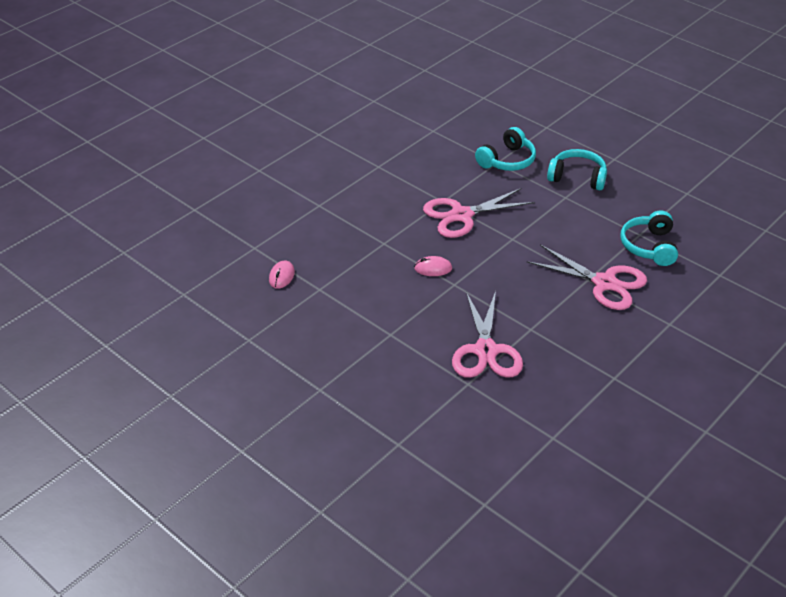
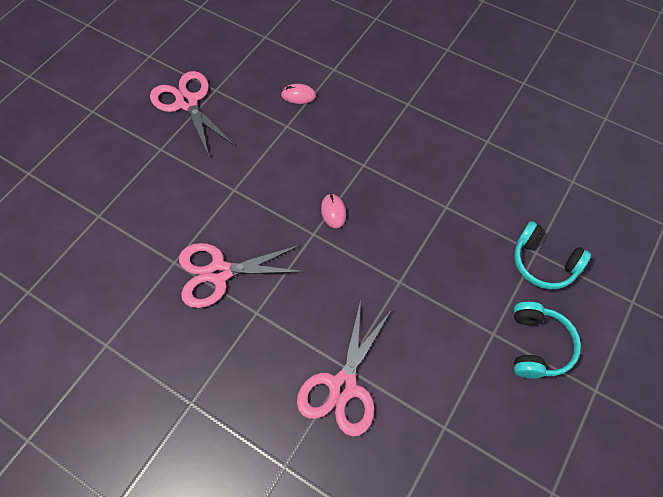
camera: 80 degrees right, 20 degrees up
(461, 215) = (426, 227): pink scissors -> pink scissors (187, 102)
(649, 246) = (423, 439): turquoise headphones -> none

